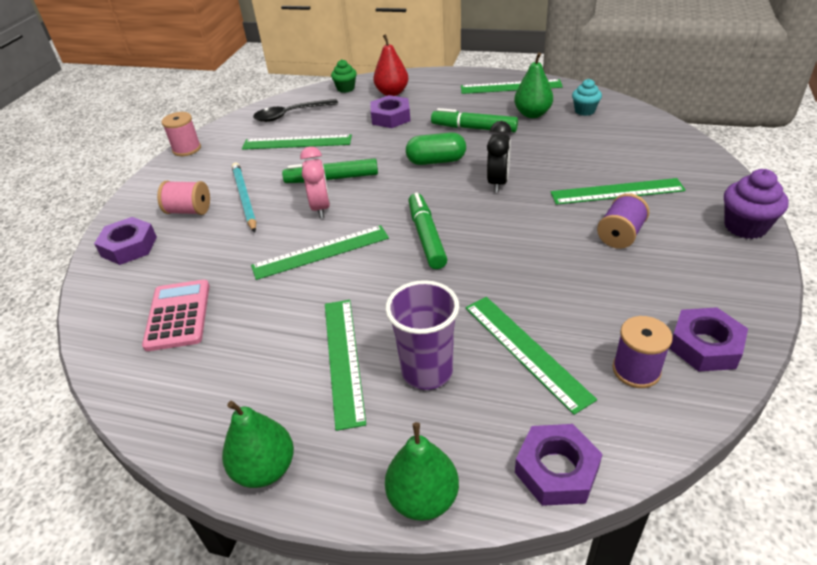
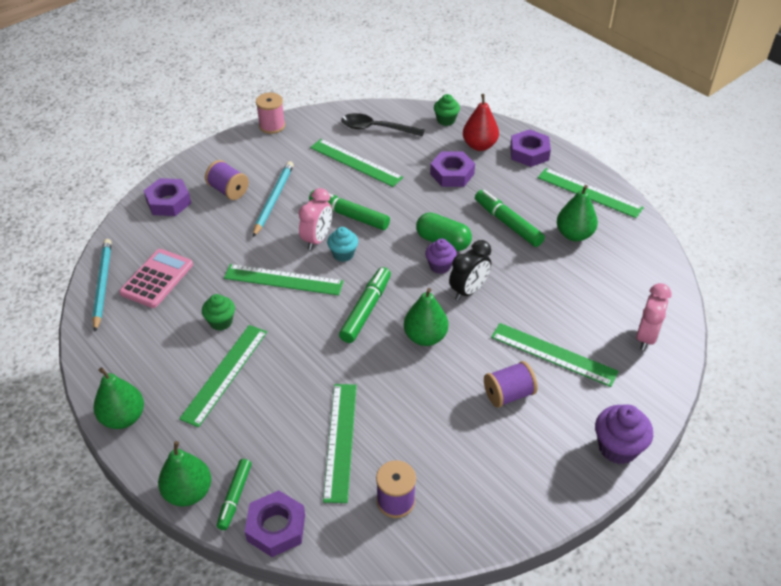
camera: 30 degrees right, 5 degrees up
(113, 352) = (102, 285): none -> turquoise pencil
(189, 211) = (228, 190): pink spool -> purple spool
(291, 317) = (221, 322): none -> green cupcake
(427, 371) = (266, 415): purple cup -> none
(454, 177) = (440, 266): none -> purple cupcake
(480, 469) = (234, 497): none -> green marker
(502, 231) = (425, 337): none -> green pear
(584, 111) = (625, 256): turquoise cupcake -> turquoise cupcake (343, 254)
(665, 149) = (646, 337): none -> pink clock
(705, 346) = (462, 516): purple nut -> purple nut (529, 153)

